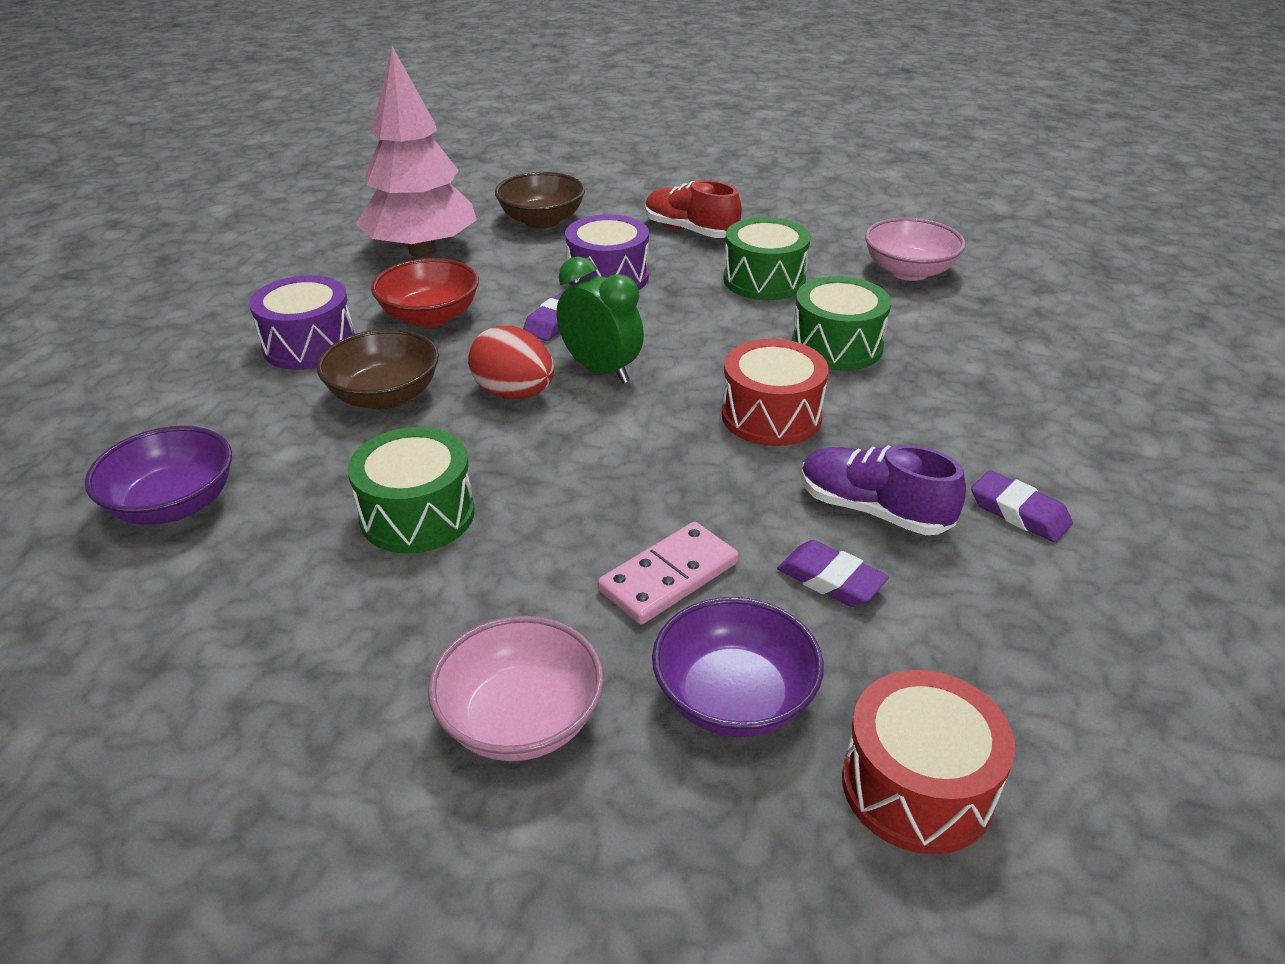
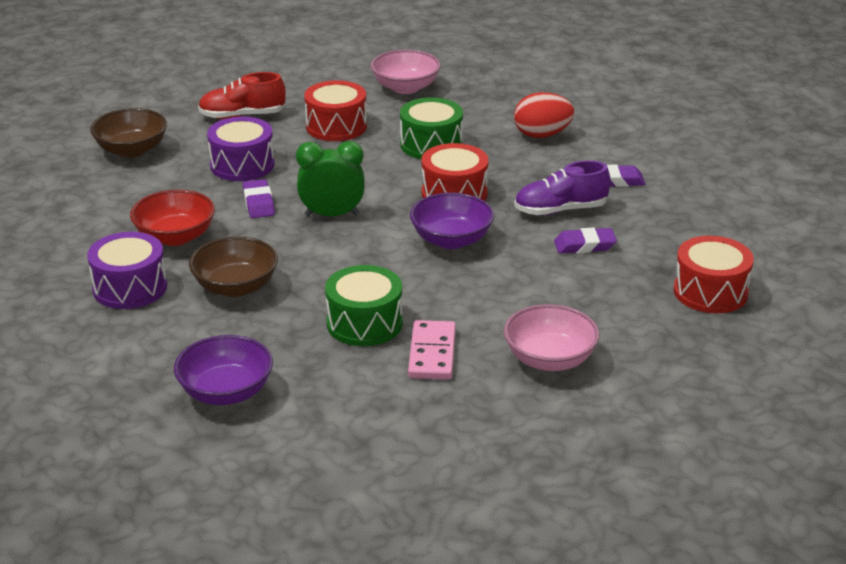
camera: 45 degrees left, 5 degrees down
(422, 251) = (86, 204): pink tree -> none
(514, 394) = (307, 249): red egg -> red egg (542, 135)
(668, 576) = (520, 281): pink domino -> pink domino (432, 353)
(733, 698) = (613, 305): purple bowl -> purple bowl (451, 240)
(764, 280) = (336, 126): green drum -> red drum

